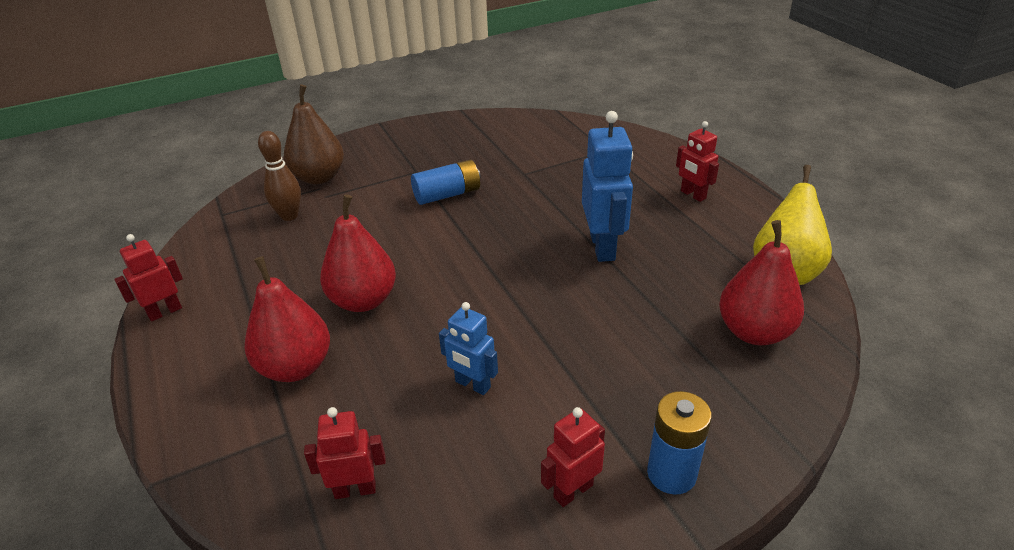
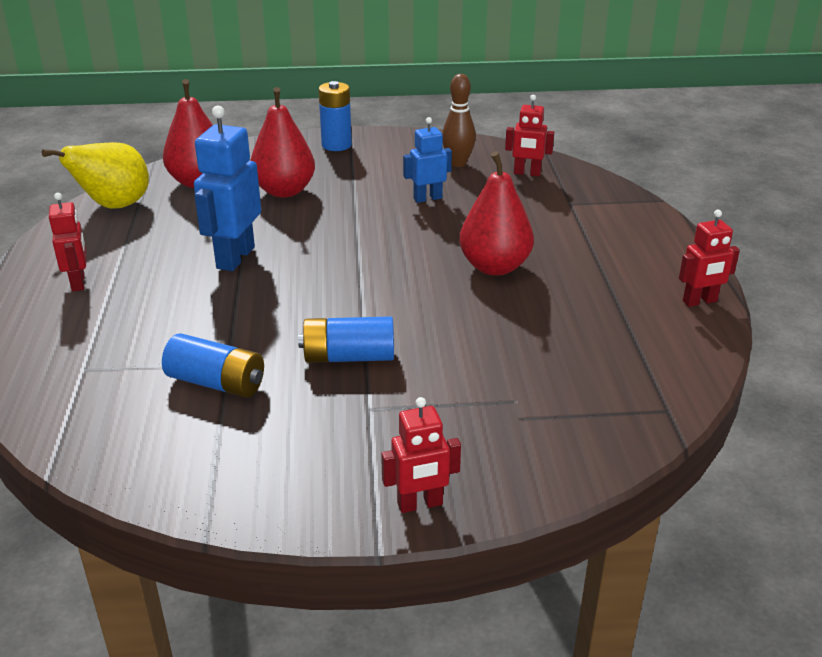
camera: 160 degrees left, 5 degrees down
(289, 216) = (568, 380): brown bowling pin -> brown bowling pin (458, 163)
(296, 367) = (563, 235): red pear -> red pear (284, 191)
(319, 177) = (519, 437): brown pear -> none
(472, 385) = (427, 198): blue robot -> blue robot turned 75 degrees counterclockwise
(518, 161) = (216, 383): none -> blue battery
(573, 491) = (397, 150): red robot -> red robot (420, 504)

